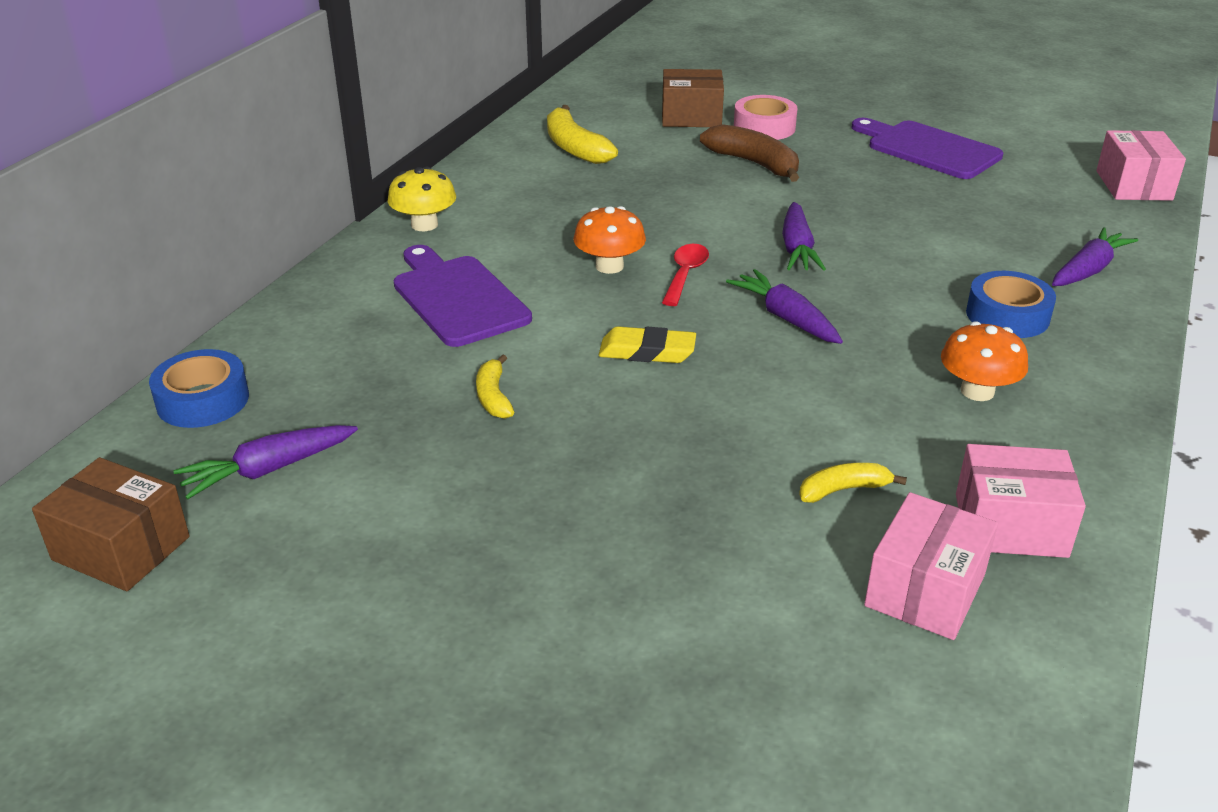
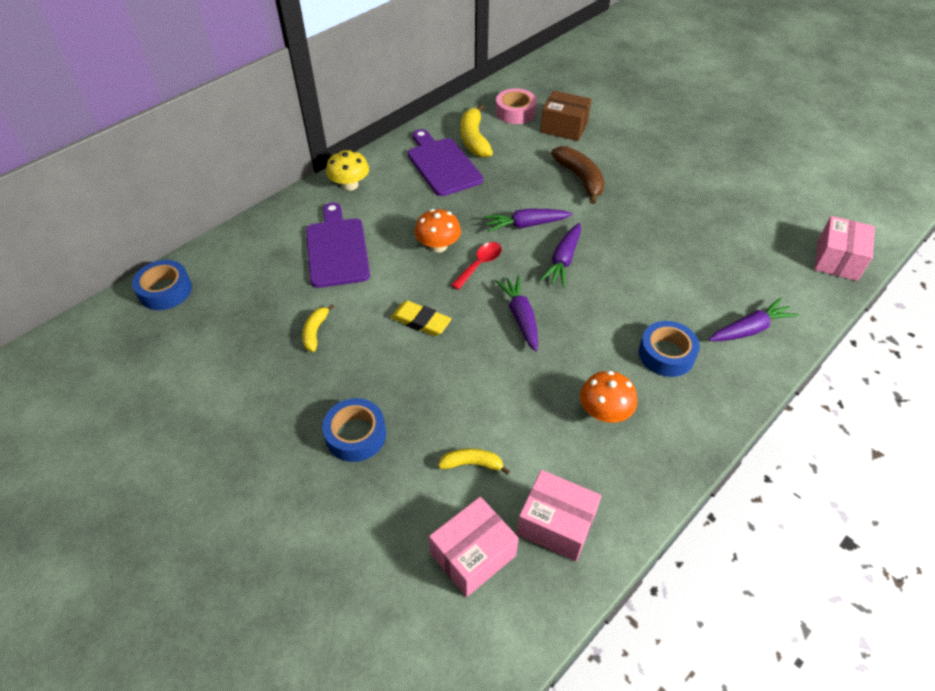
camera: 20 degrees right, 15 degrees up
(121, 548) = (78, 383): brown box -> none
(268, 470) = (172, 351): purple carrot -> purple carrot (526, 225)
(647, 499) = (356, 435): none -> blue tape
(764, 127) = (606, 147): pink tape -> pink tape (515, 112)
(928, 149) = (708, 192): purple cutting board -> purple cutting board (442, 164)

